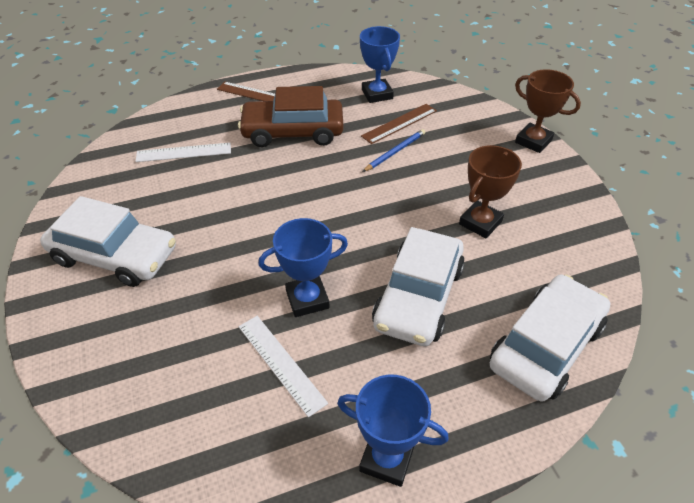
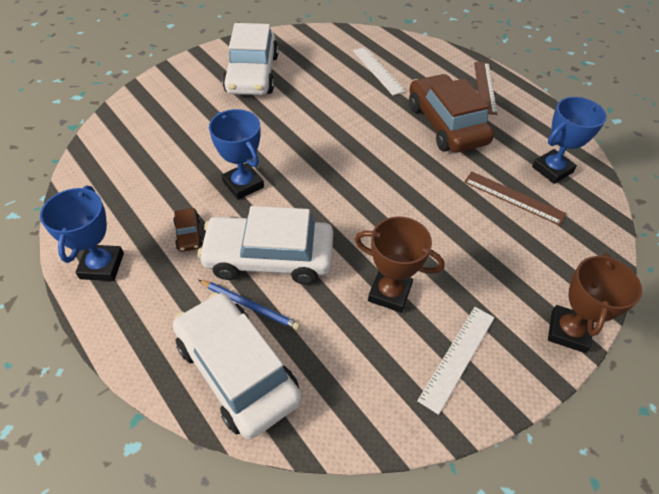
camera: 70 degrees right, 5 degrees up
(281, 363) = (177, 185): white ruler -> white ruler (457, 357)
(365, 362) = (189, 234): none -> brown car
(395, 152) = (463, 203): blue pencil -> blue pencil (250, 306)
(545, 346) = (237, 370): white car -> white car turned 150 degrees counterclockwise

